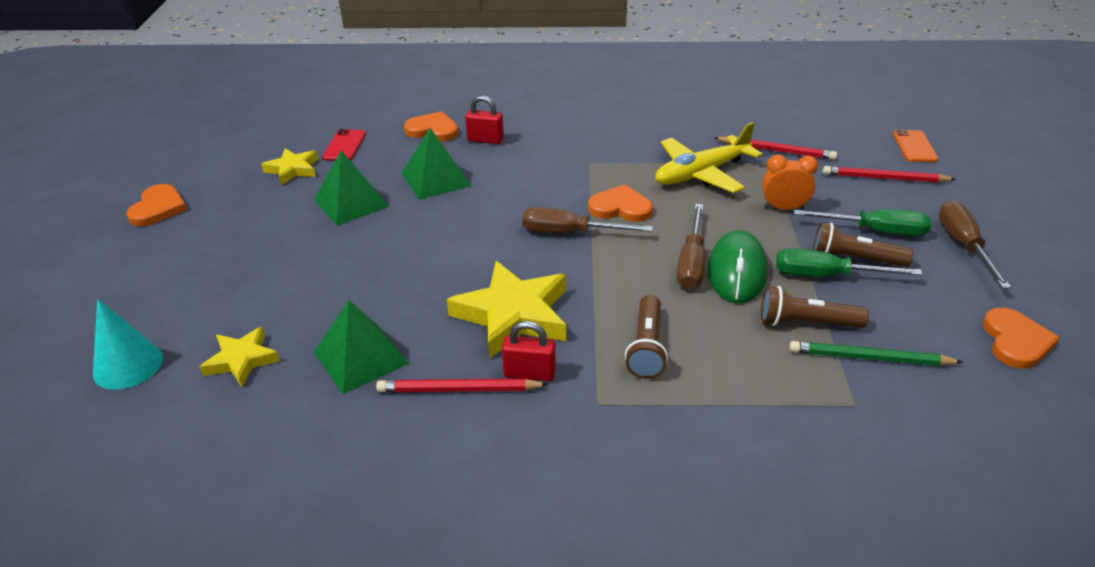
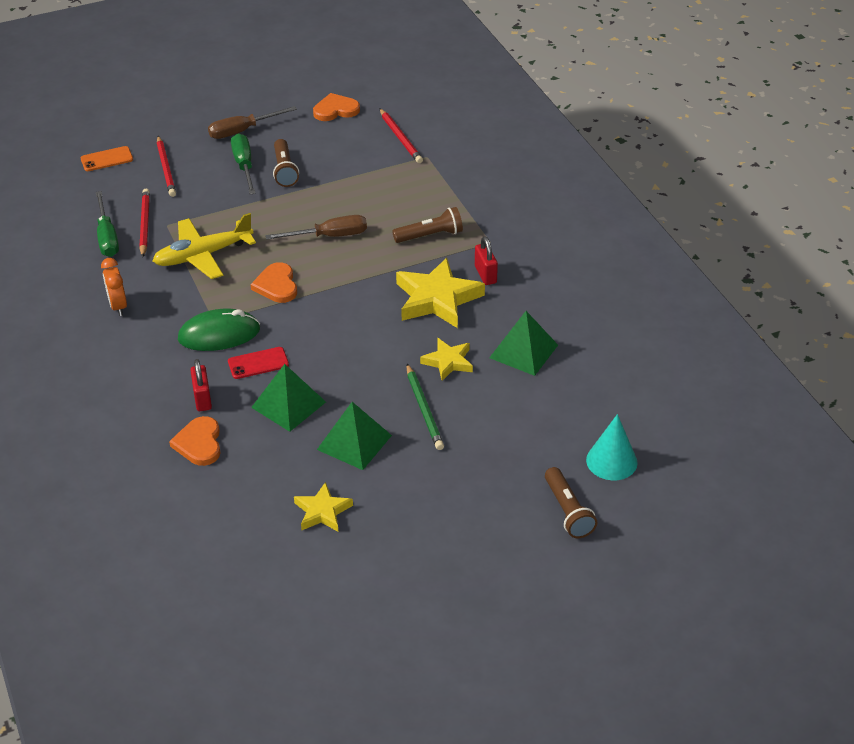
camera: 115 degrees left, 5 degrees up
(158, 208) = (437, 573): orange heart -> none
(242, 360) = (565, 406): yellow star -> yellow star (448, 362)
(344, 146) = (260, 495): red phone -> red phone (258, 363)
(459, 390) = (519, 298): red pencil -> red pencil (400, 138)
(570, 233) = (326, 301): brown screwdriver -> none
(701, 174) = (203, 256): yellow plane -> yellow plane turned 120 degrees clockwise
(737, 271) = (328, 215): green mouse -> green mouse (219, 334)
(783, 208) = (235, 208): orange clock -> orange clock (118, 306)
(806, 323) = (366, 180): brown flashlight -> brown flashlight (568, 511)
(826, 276) = (310, 179): green screwdriver -> green screwdriver (107, 237)
(870, 358) = (384, 155): green pencil -> green pencil (424, 409)

